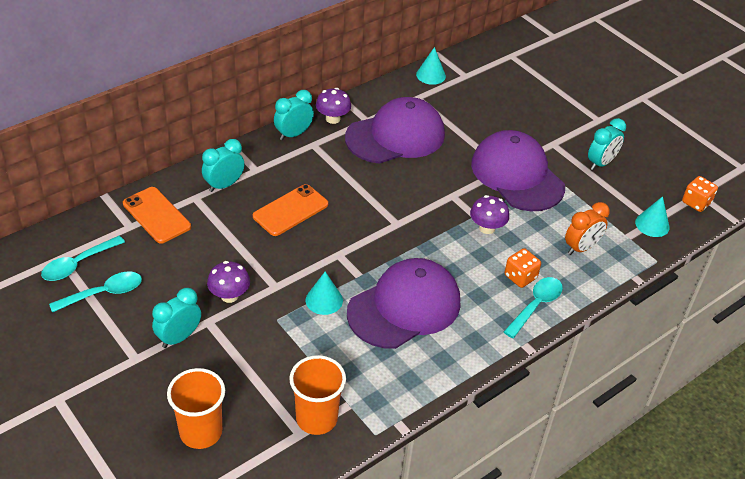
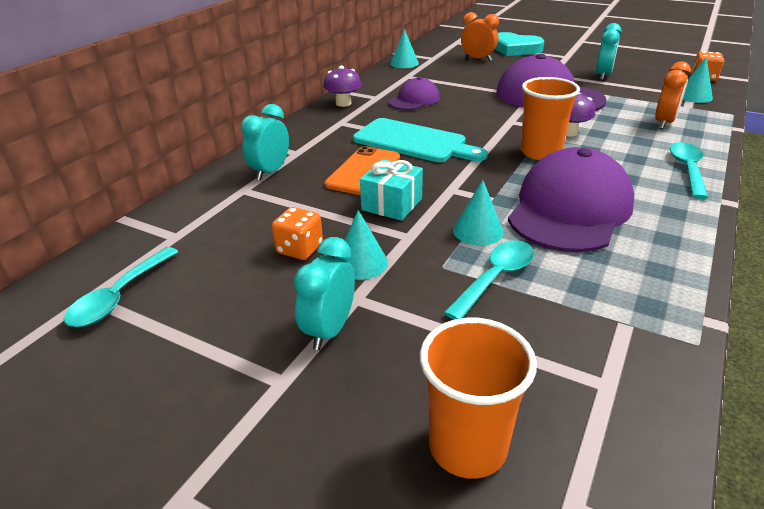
camera: 20 degrees left, 10 degrees down
(104, 293) = (179, 316): turquoise spoon -> turquoise spoon (495, 278)
(156, 215) = (205, 217): orange phone -> none
(229, 296) = (361, 263): purple mushroom -> turquoise cone
(286, 252) = (392, 204): none -> turquoise gift
(293, 134) = (314, 121): turquoise clock -> none
(316, 418) = (607, 356): orange cup -> orange cup (540, 152)
(352, 191) = (414, 142): none -> turquoise cutting board
(395, 136) = (414, 100): purple cap -> purple cap, size x0.53
(506, 93) = (477, 59): none -> orange clock
(520, 277) = (644, 155): orange dice -> orange dice (299, 249)
(559, 88) = (515, 49): none -> turquoise heart

